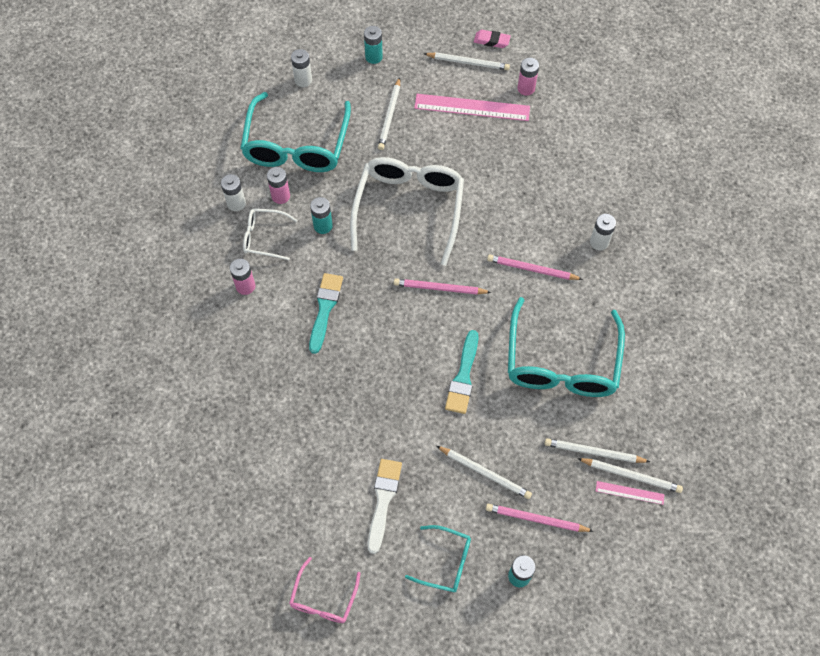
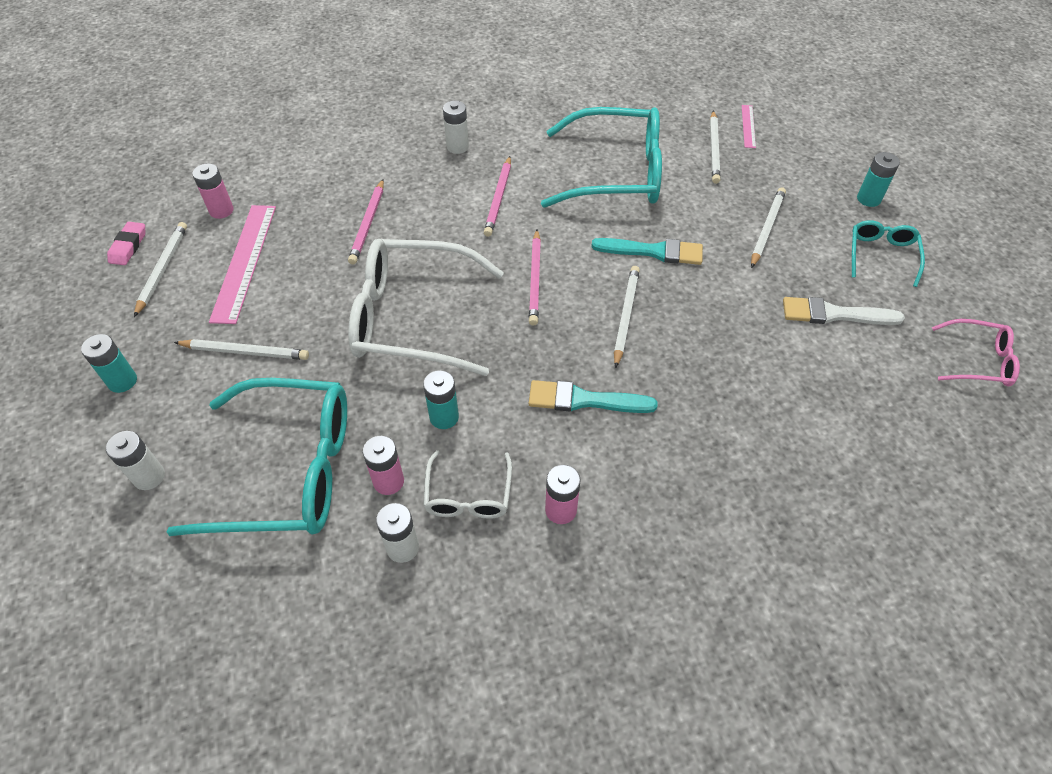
camera: 95 degrees left, 10 degrees down
(536, 519) = (802, 188): pink pencil -> pink pencil (368, 223)
(630, 475) = (730, 125): white pencil -> white pencil (625, 316)

